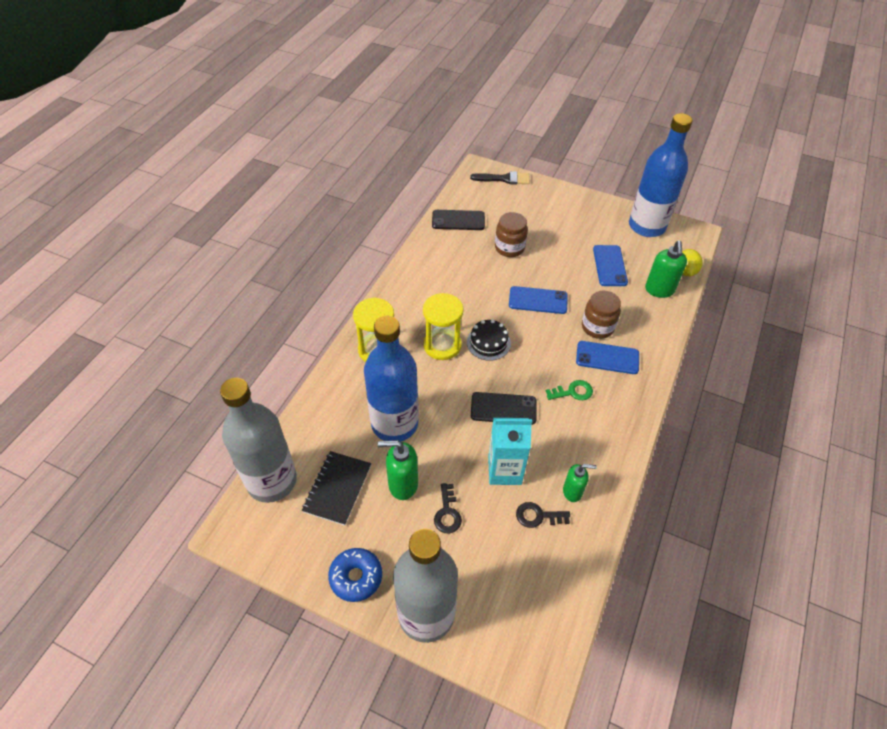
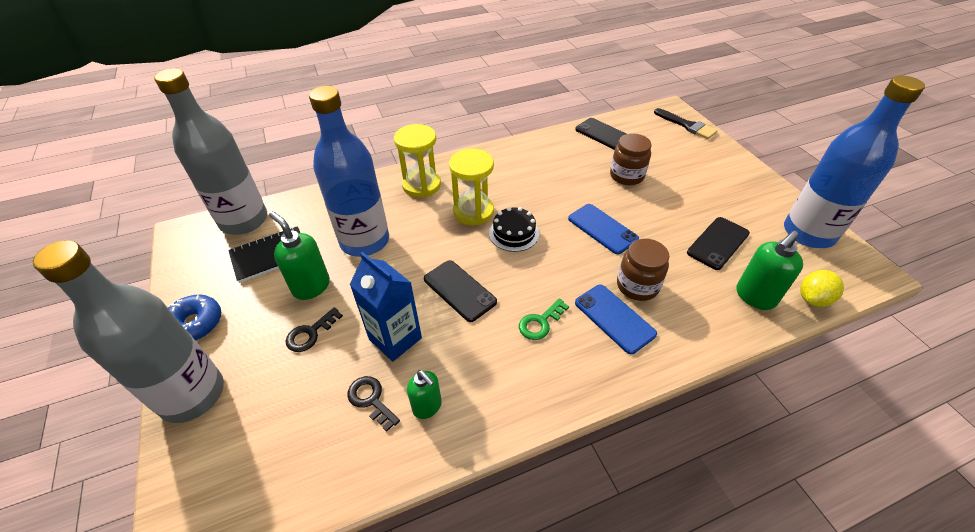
camera: 45 degrees right, 5 degrees down
(504, 470) = (395, 338): turquoise carton -> blue carton
(573, 392) = (540, 322): green key -> green key turned 105 degrees clockwise
(609, 266) = (718, 243): blue phone -> black phone

